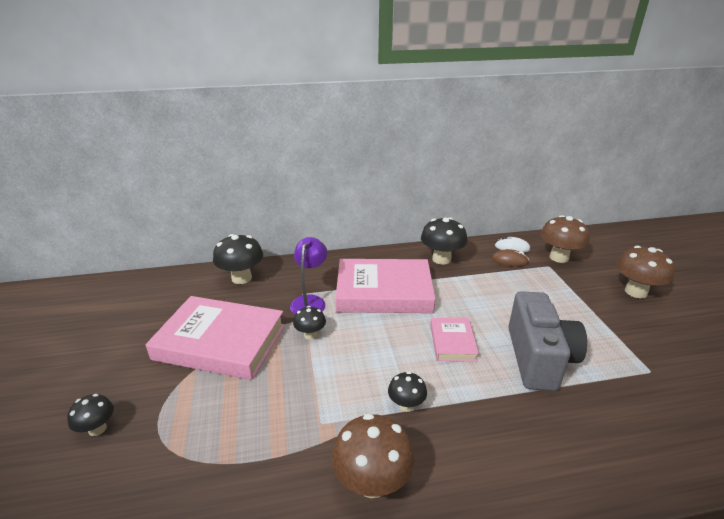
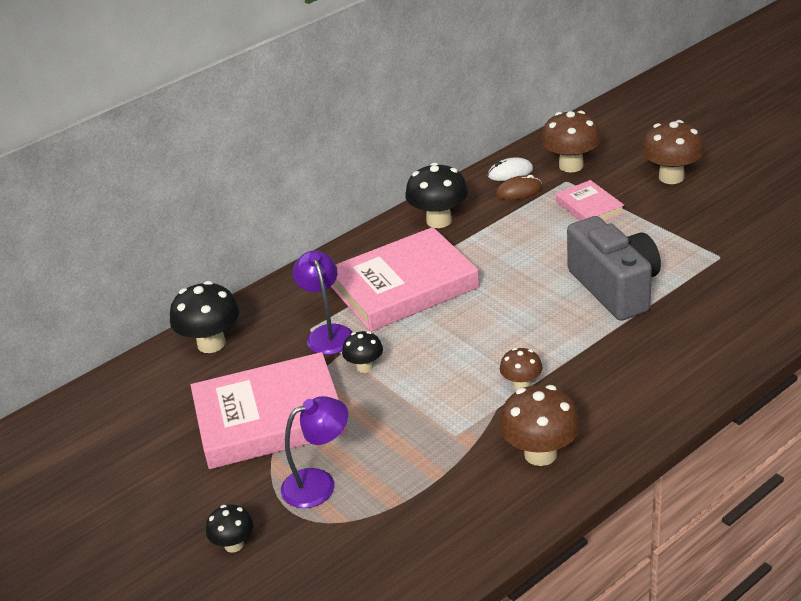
camera: 25 degrees left, 5 degrees up
(196, 410) = (319, 484): none -> purple lamp
(406, 405) = (521, 385): black mushroom -> brown mushroom
(452, 342) = (522, 309): pink book -> pink book (589, 208)

